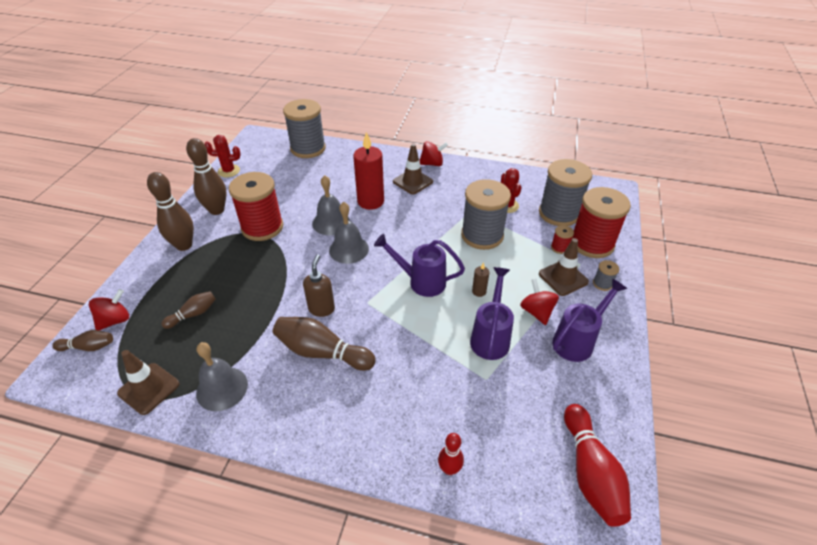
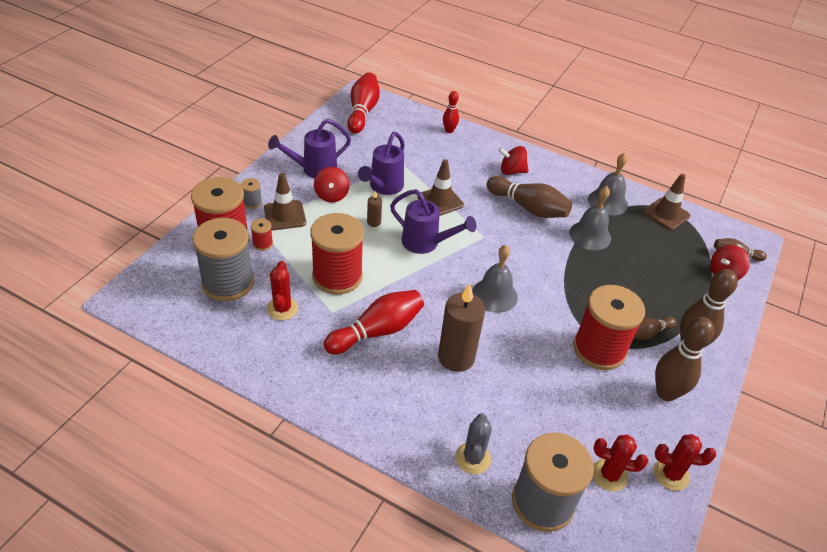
camera: 170 degrees left, 0 degrees up
(193, 314) = (650, 263): brown bowling pin -> brown bowling pin (648, 333)
(267, 164) = (609, 475): none -> red cactus
(321, 308) = (527, 241): brown soap dispenser -> none
(331, 222) = (512, 336): grey bell -> grey bell (590, 235)
(349, 158) = (473, 458): none -> grey cactus
(370, 201) = (456, 357): red candle -> brown candle
(413, 182) = (387, 379): brown traffic cone -> brown traffic cone (440, 201)
(432, 163) = (344, 410): red spinning top -> red spinning top (511, 171)
(432, 206) = (377, 331): none -> red bowling pin
(482, 235) = (337, 277): grey spool -> red spool

